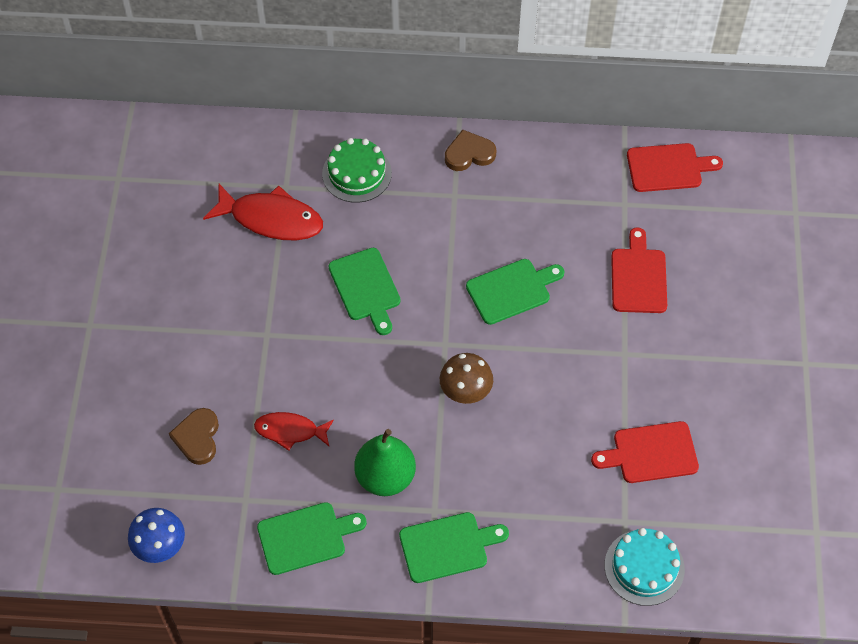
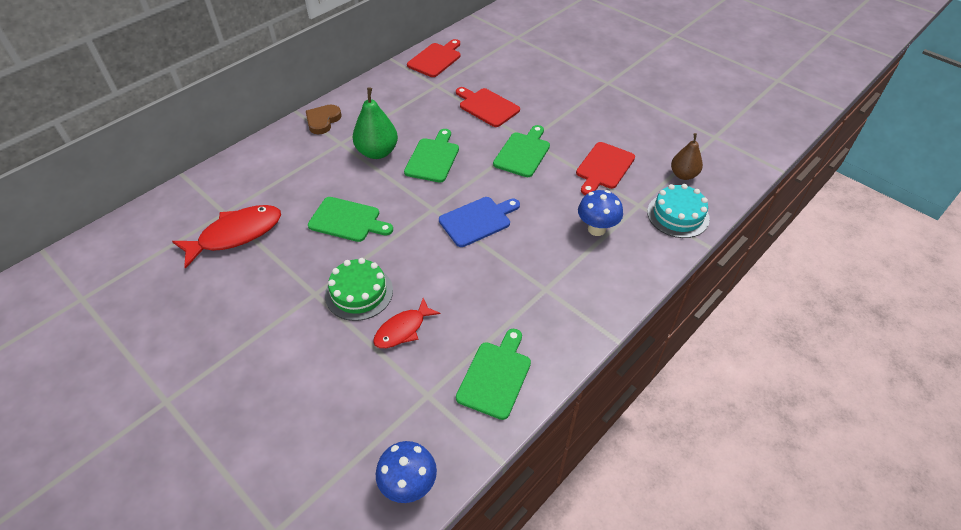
camera: 50 degrees left, 10 degrees down
(197, 438) = (344, 392): brown heart -> none
(357, 173) = (265, 174): green cake -> green cake (359, 292)
(385, 477) = (494, 299): green pear -> green pear (377, 152)
(448, 547) = (579, 299): green cutting board -> green cutting board (523, 153)
(465, 393) = (477, 220): brown mushroom -> blue cutting board
(552, 504) = (596, 229): none -> blue mushroom
(715, 537) = (683, 175): none -> brown pear

